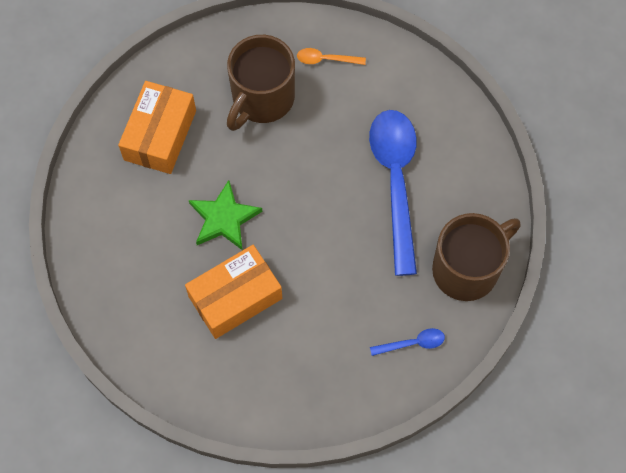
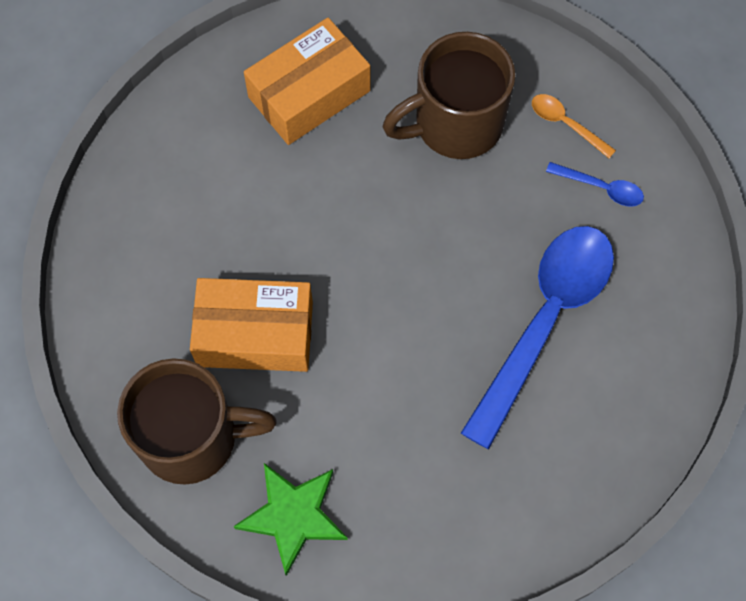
camera: 35 degrees right, 0 degrees up
(224, 218) = (310, 234): green star -> green star (293, 516)
(413, 343) = (423, 531): blue spoon -> blue spoon (601, 188)
(467, 269) = (557, 485): brown mug -> brown mug (192, 438)

